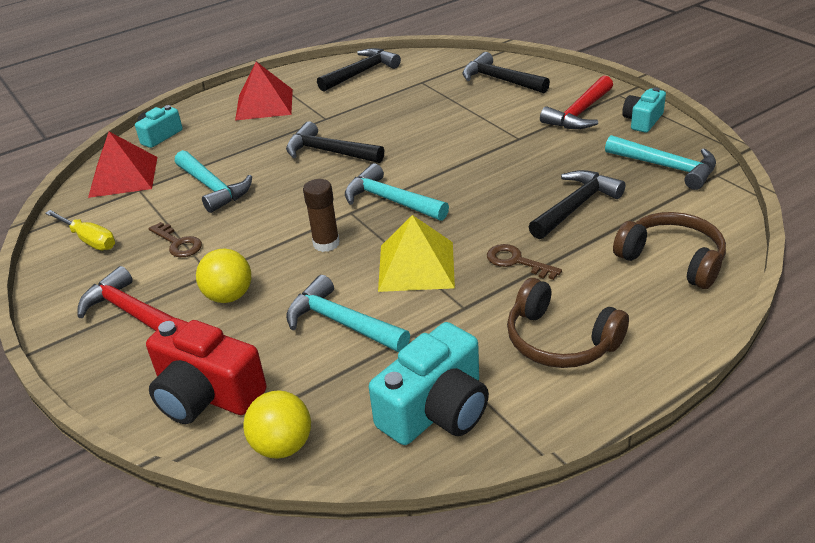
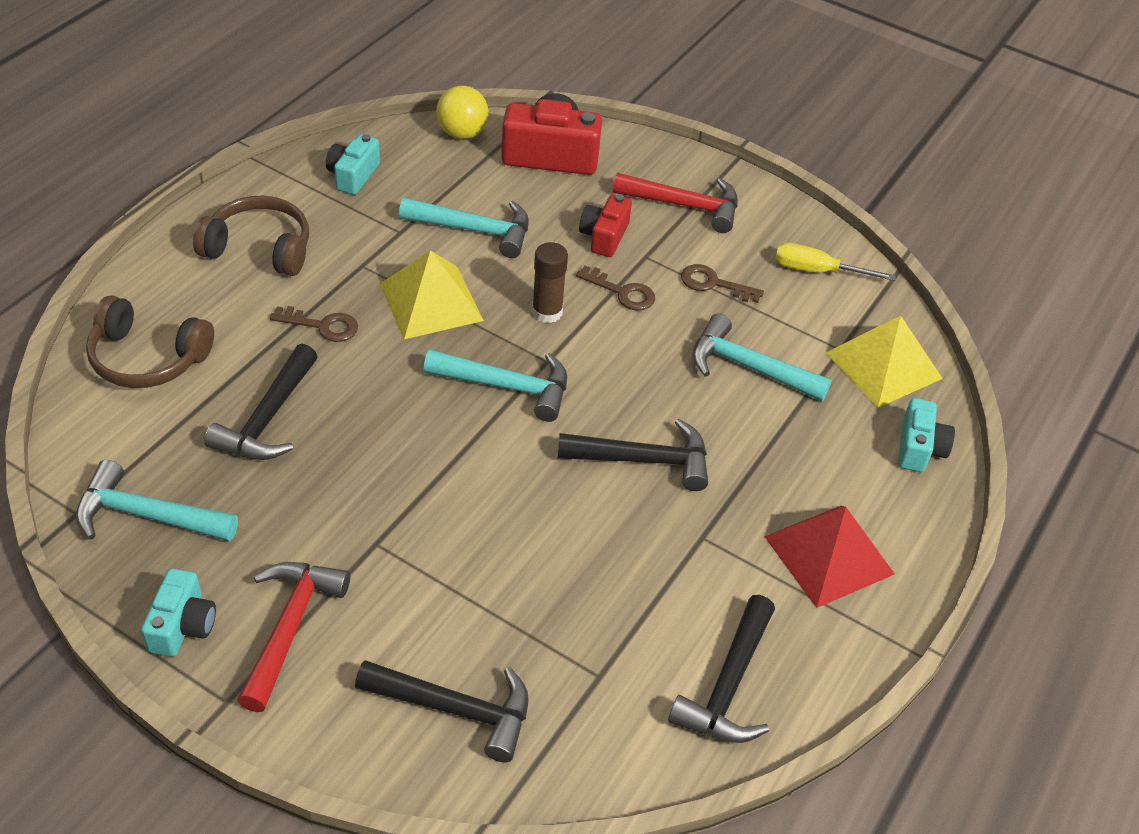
camera: 150 degrees right, 10 degrees up
(123, 176) = (883, 365): red pyramid -> yellow pyramid
(229, 296) = (604, 236): yellow ball -> red camera
(255, 248) = (622, 292): none -> brown key
(436, 410) = (353, 175): turquoise camera -> turquoise camera, size x0.59

